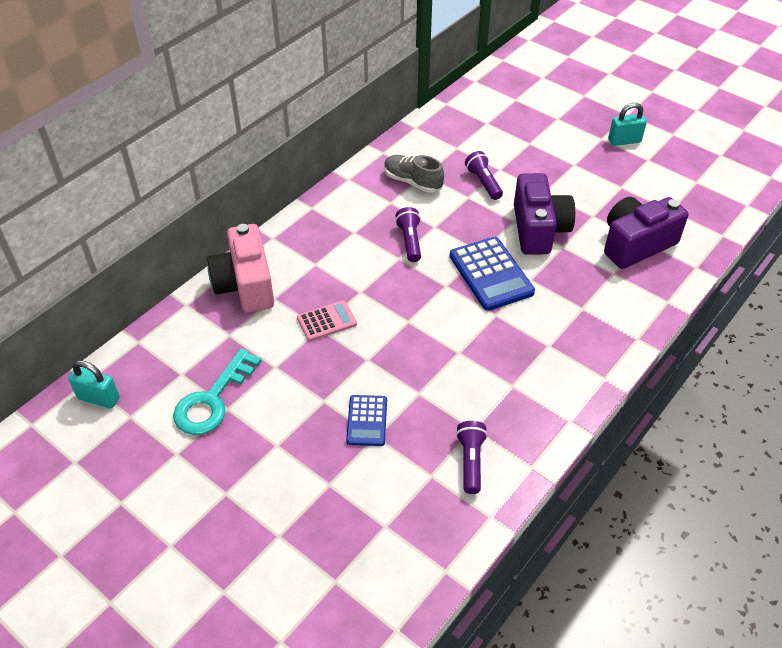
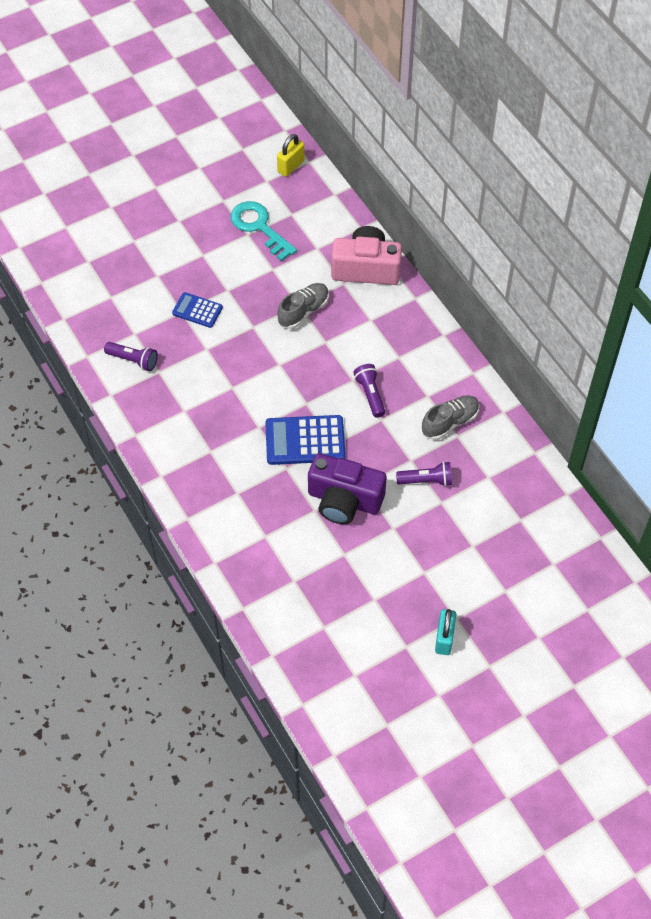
camera: 110 degrees right, 10 degrees up
(98, 398) = (291, 166): turquoise padlock -> yellow padlock
(326, 321) = (303, 311): pink calculator -> grey shoe
(410, 241) = (370, 394): purple flashlight -> purple flashlight turned 120 degrees counterclockwise
(636, 244) = (292, 572): purple camera -> none

